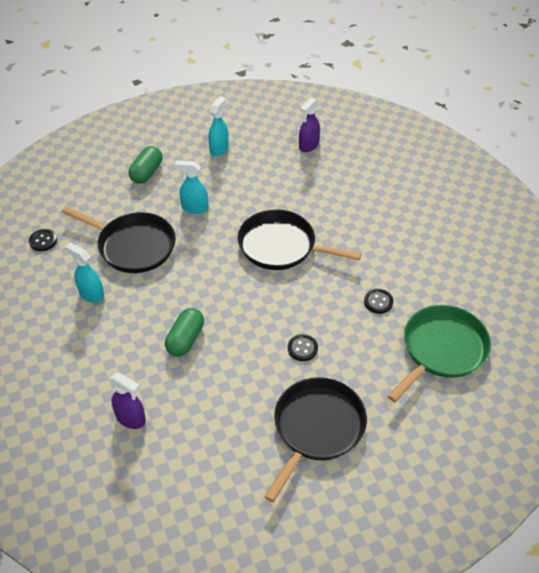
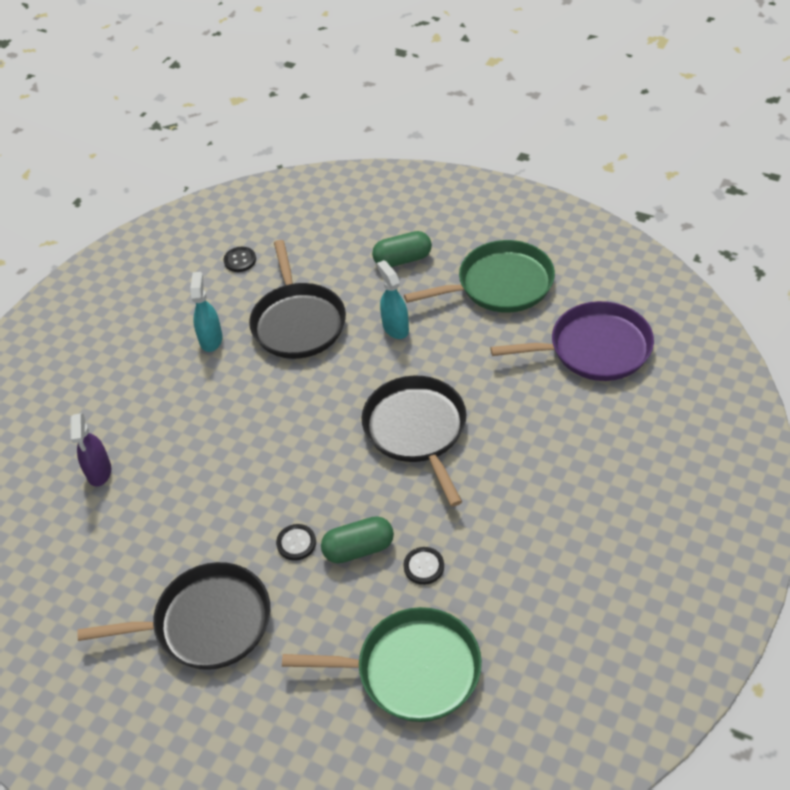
camera: 55 degrees right, 0 degrees up
(185, 339) = (222, 444): green capsule -> green capsule (358, 549)
(219, 149) = (500, 284): turquoise spray bottle -> green pan
(308, 145) = (594, 348): purple spray bottle -> purple pan

